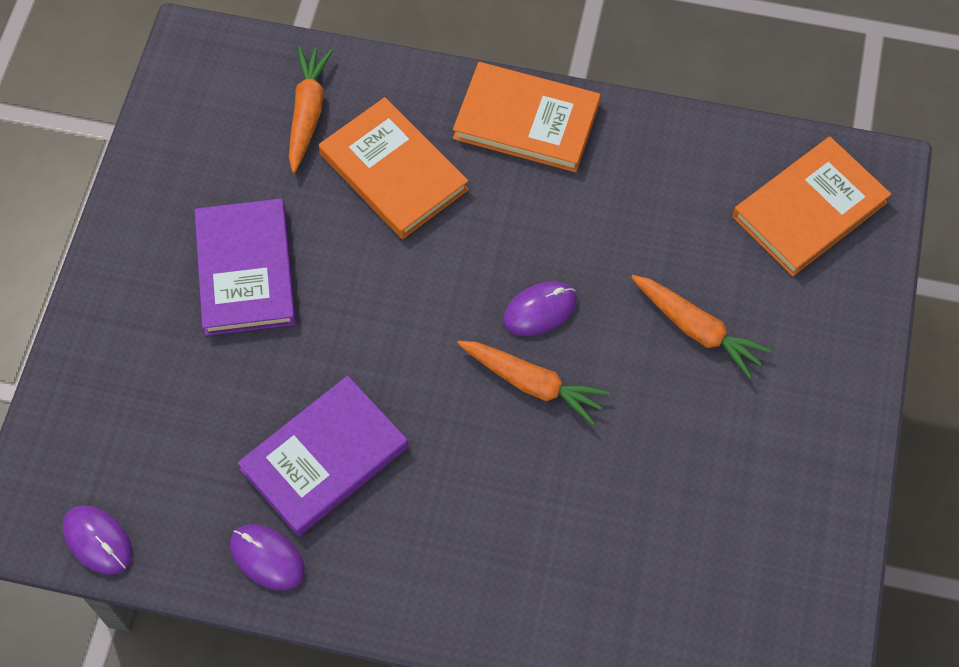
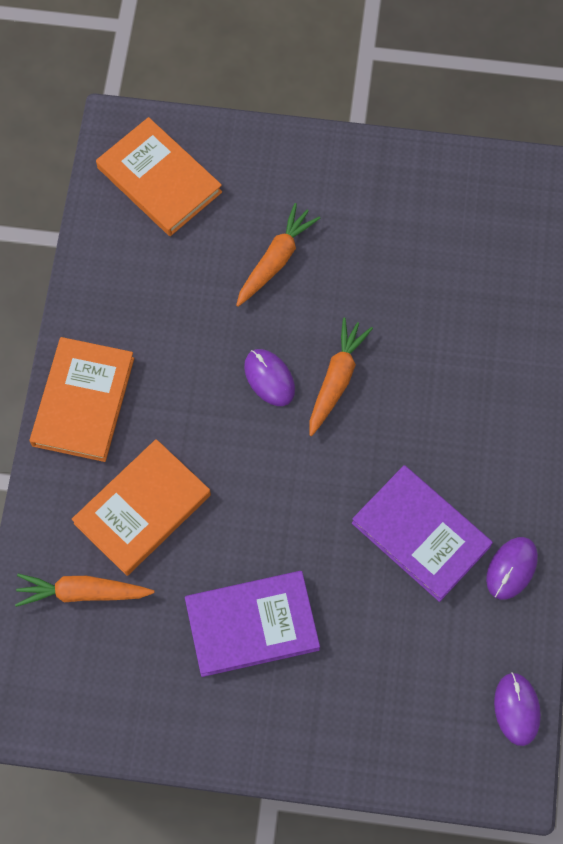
camera: 95 degrees left, 5 degrees up
(98, 540) = (516, 709): purple mouse -> purple mouse turned 45 degrees counterclockwise

